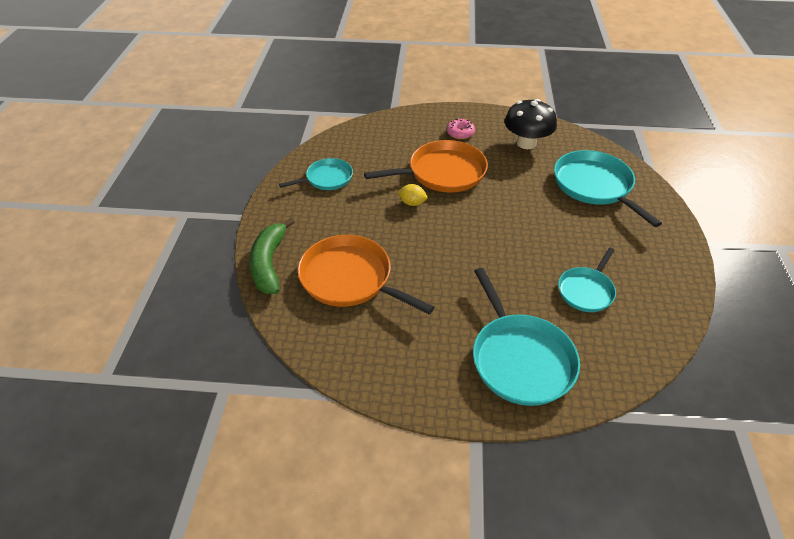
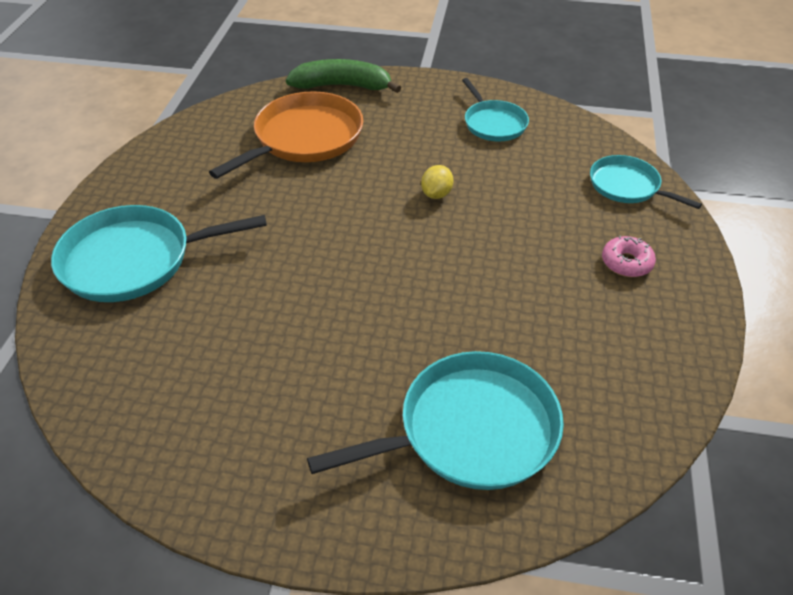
camera: 95 degrees right, 0 degrees up
(443, 172) = (509, 230): orange pan -> none
(526, 143) = (606, 350): black mushroom -> none
(586, 290) = (217, 351): turquoise pan -> turquoise pan (627, 186)

